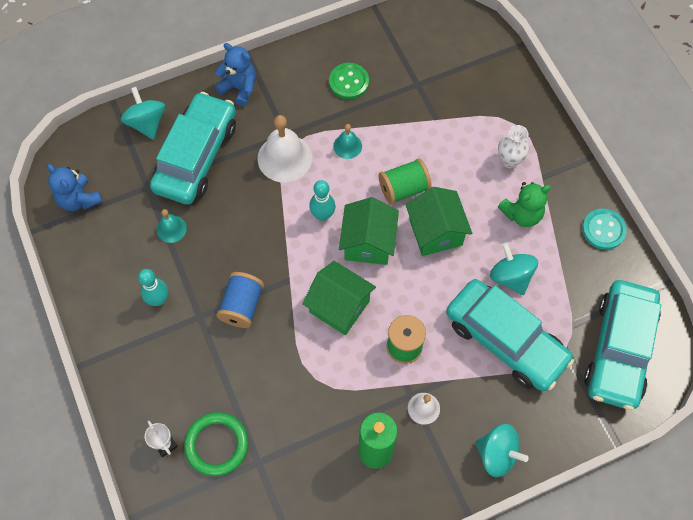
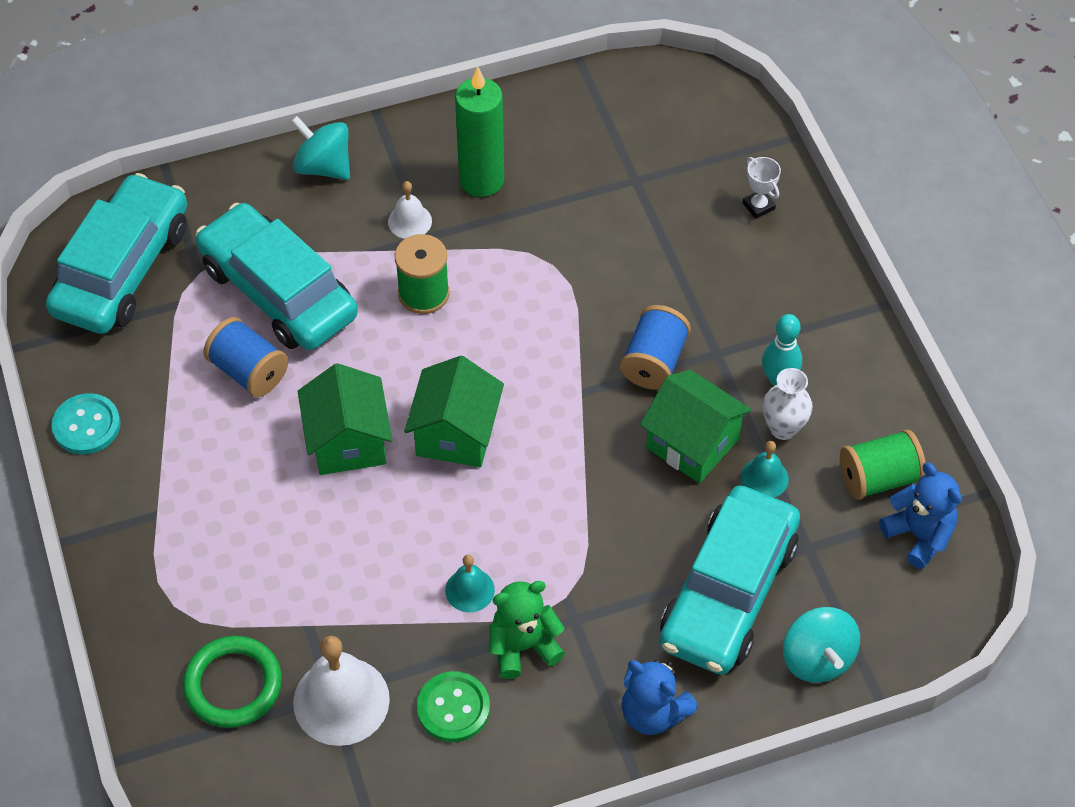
camera: 175 degrees left, 10 degrees down
(217, 445) = (690, 201): green ring -> green ring (233, 684)
(284, 158) = (578, 578): white bell -> white bell (341, 700)
(322, 215) = (522, 481): turquoise bowling pin -> none
(339, 306) = (510, 350): green house -> green house (692, 443)
(404, 189) = (386, 511): green spool -> green spool (878, 478)
(509, 160) = (203, 544): white vase -> white vase (783, 428)
(510, 276) = (249, 371): turquoise spinning top -> blue spool
(522, 214) = (206, 458): green teddy bear -> green teddy bear (523, 646)

